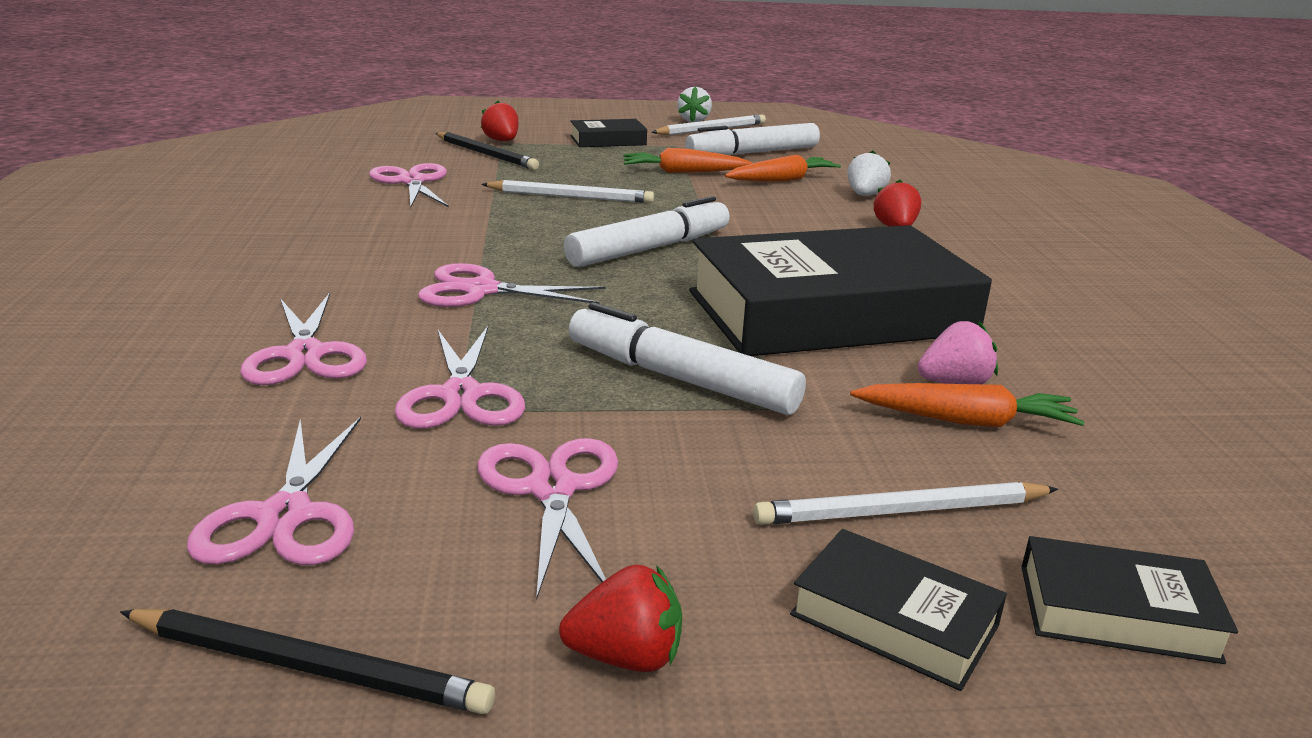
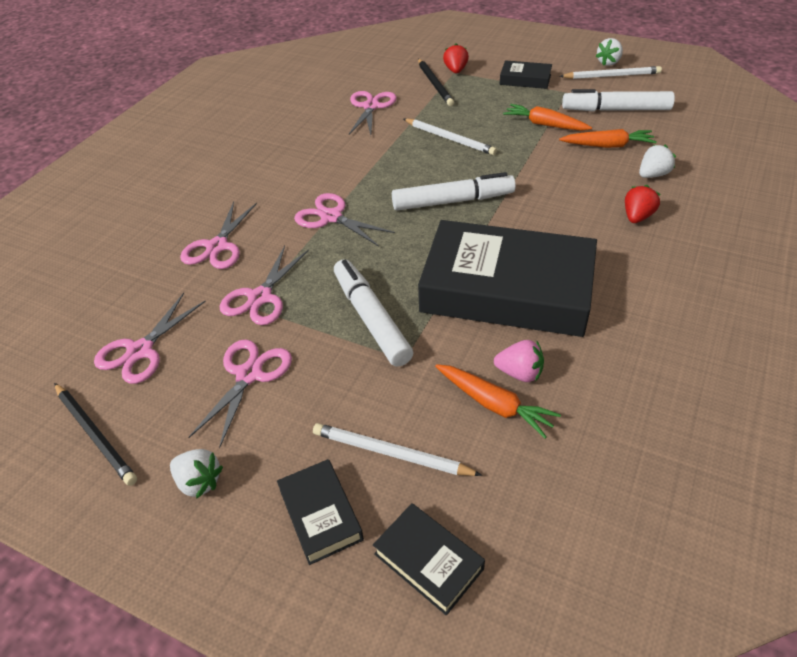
camera: 35 degrees right, 20 degrees up
(626, 657) = (199, 482): red strawberry -> white strawberry

